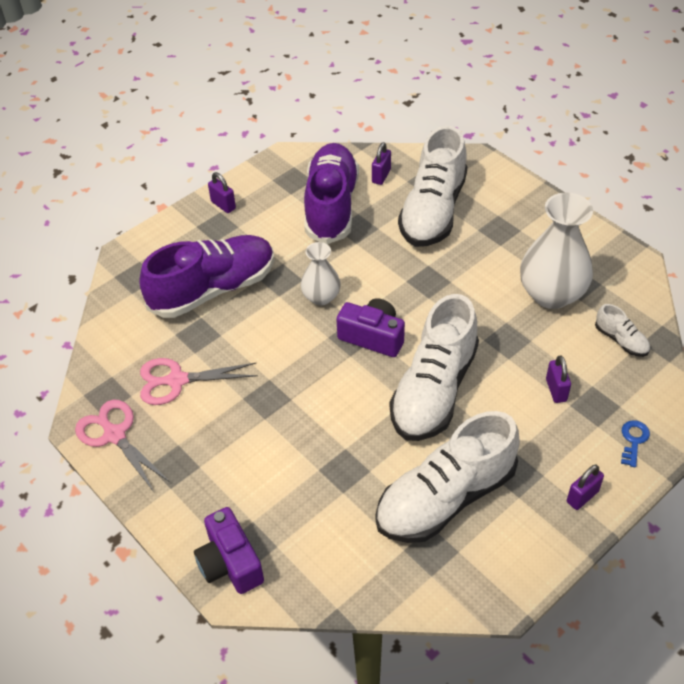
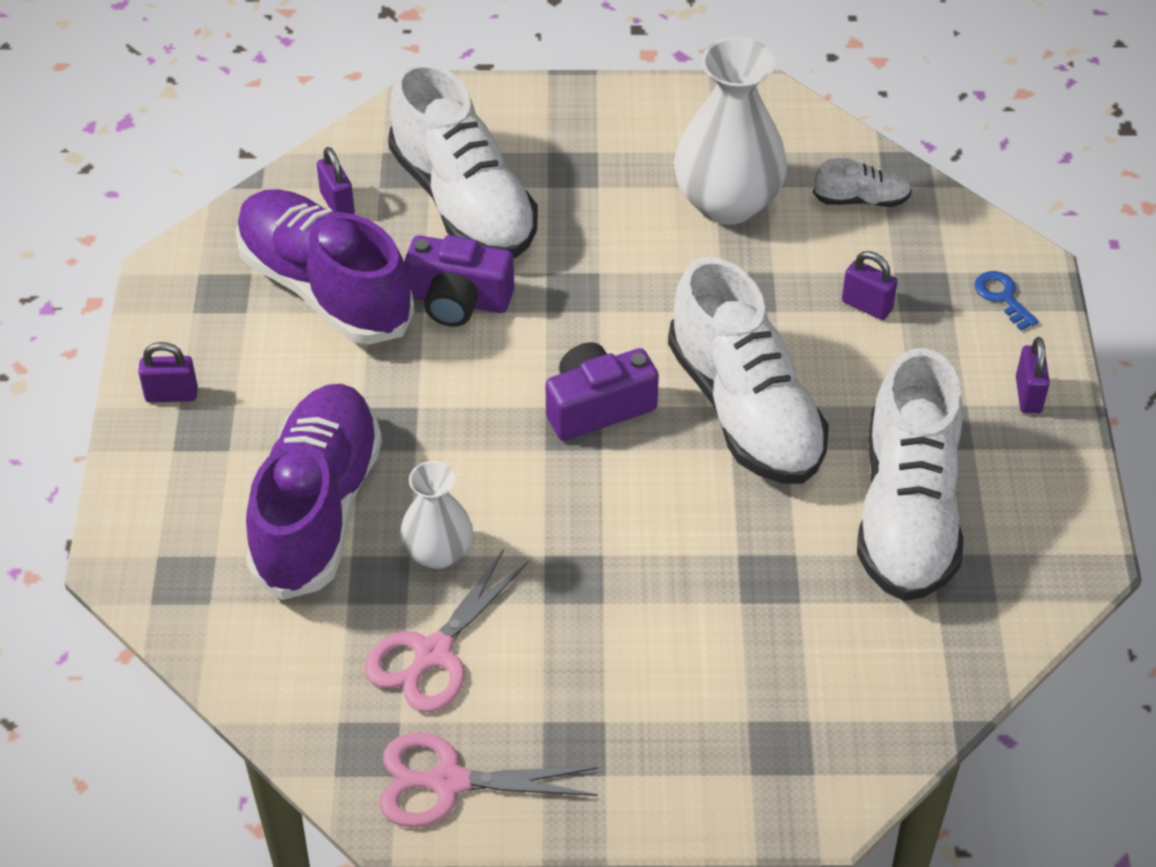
camera: 50 degrees left, 0 degrees up
(230, 563) = (786, 785): purple camera -> purple camera (458, 300)
(321, 297) = (471, 409): white vase -> white vase (438, 552)

